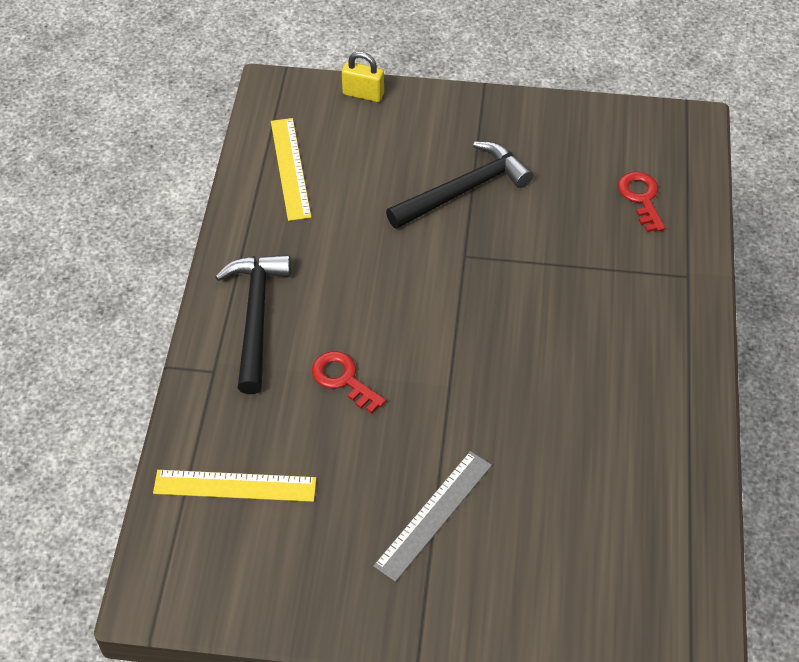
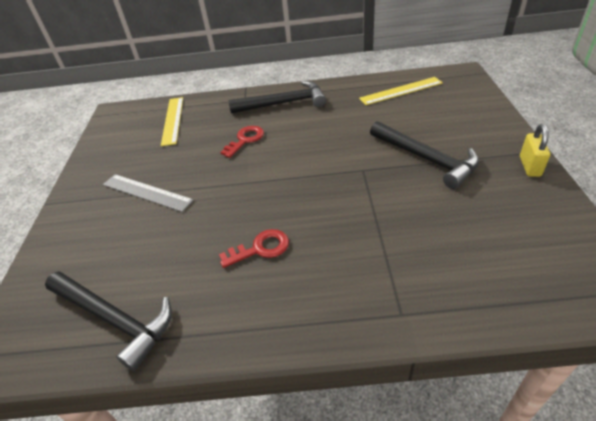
camera: 85 degrees right, 10 degrees down
(363, 94) = (486, 102): yellow padlock -> yellow padlock (529, 166)
(641, 198) = (484, 265): red key -> red key (260, 248)
(660, 531) = (115, 319): none -> black hammer

